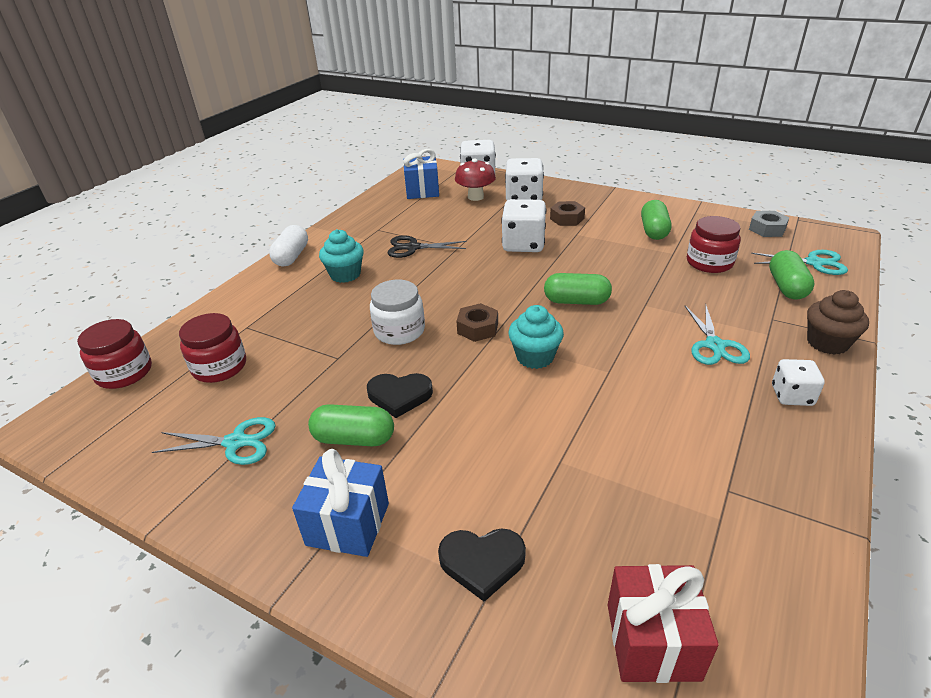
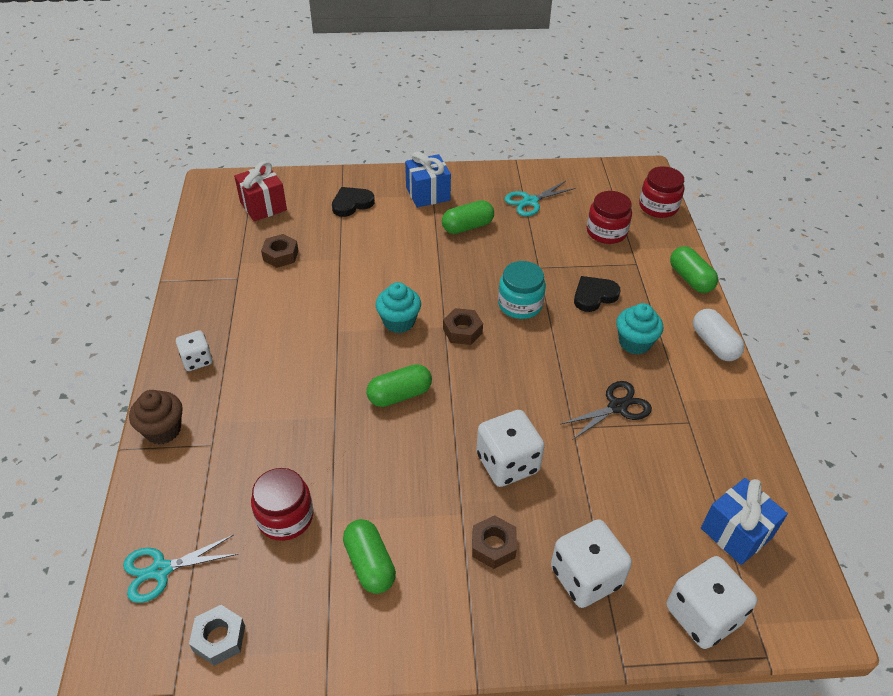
camera: 145 degrees right, 10 degrees up
(399, 331) = (520, 304): white jar -> turquoise jar
(399, 396) = (467, 259): black heart -> black heart (594, 296)
(475, 197) = (652, 549): red mushroom -> none
(648, 503) = (280, 255): none -> brown nut
(715, 345) = (261, 388): turquoise scissors -> none
(786, 287) = (196, 504): green capsule -> green capsule (690, 279)

